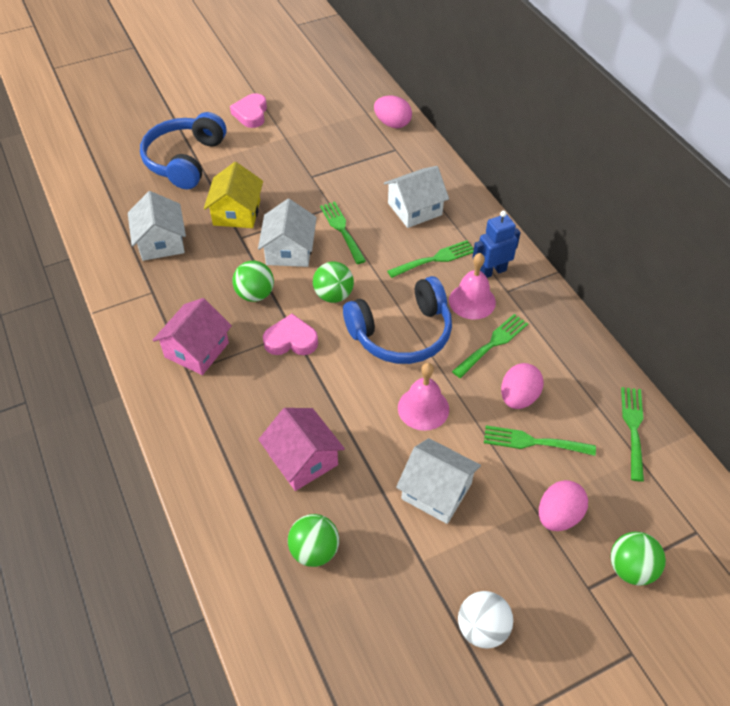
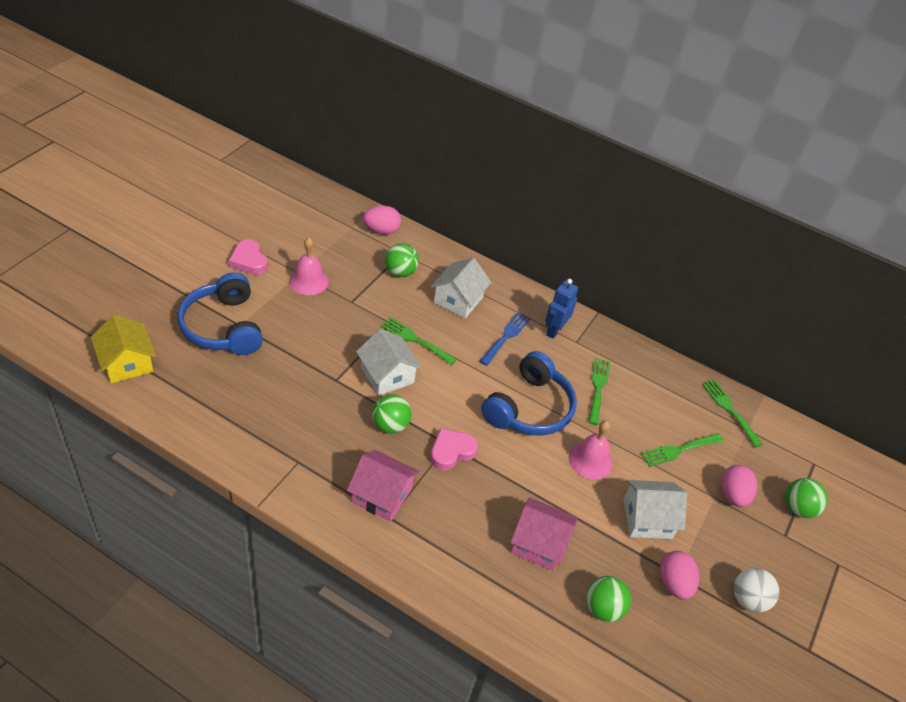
camera: 40 degrees left, 5 degrees down
(161, 242) = (267, 413): white house -> none
(197, 350) = (381, 495): pink house -> pink house turned 60 degrees counterclockwise
(236, 213) = (313, 359): yellow house -> yellow house (127, 363)
(333, 295) = (454, 399): green ball -> green ball (400, 272)
(435, 259) = (506, 336): green fork -> blue fork
(472, 301) = (558, 360): pink bell -> pink bell (308, 281)
(518, 397) = (645, 421): pink egg -> pink egg (674, 583)

